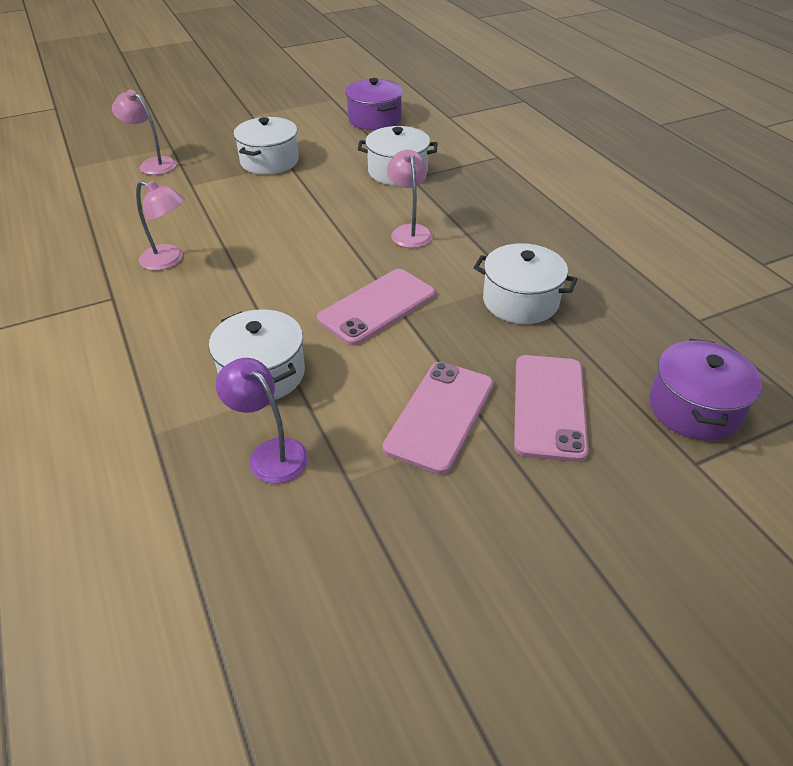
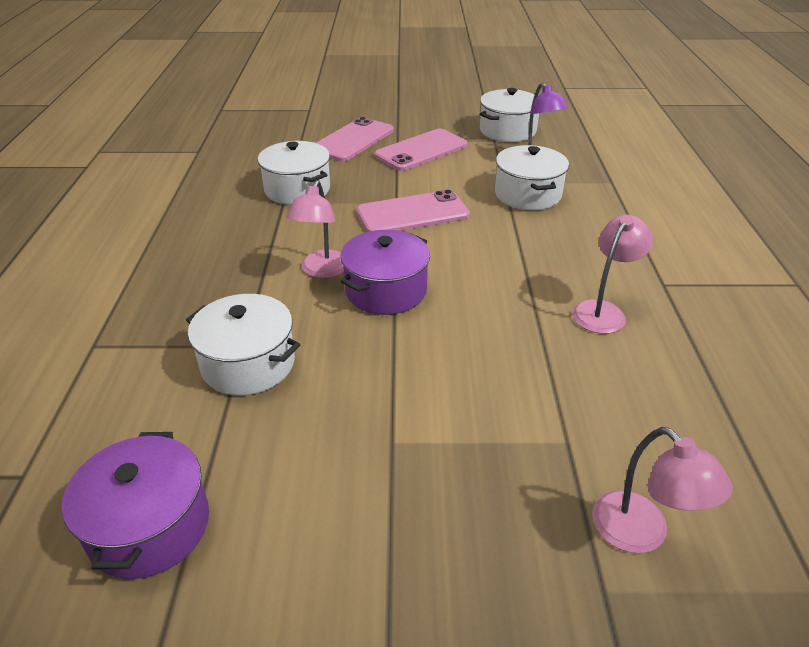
camera: 155 degrees left, 5 degrees down
(169, 260) = (603, 311): pink lamp -> pink lamp turned 75 degrees clockwise
(269, 161) = (419, 459): white pot -> white pot (507, 131)
(694, 408) = (276, 123): purple pot -> purple pot (386, 290)

